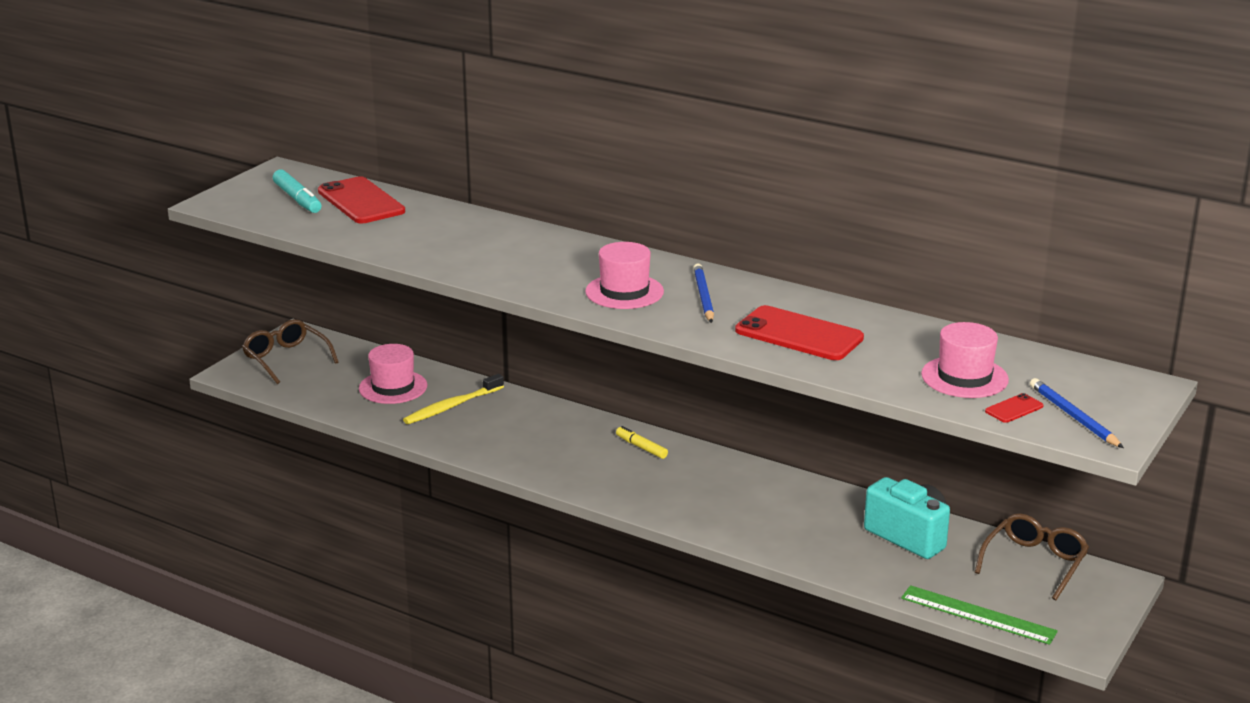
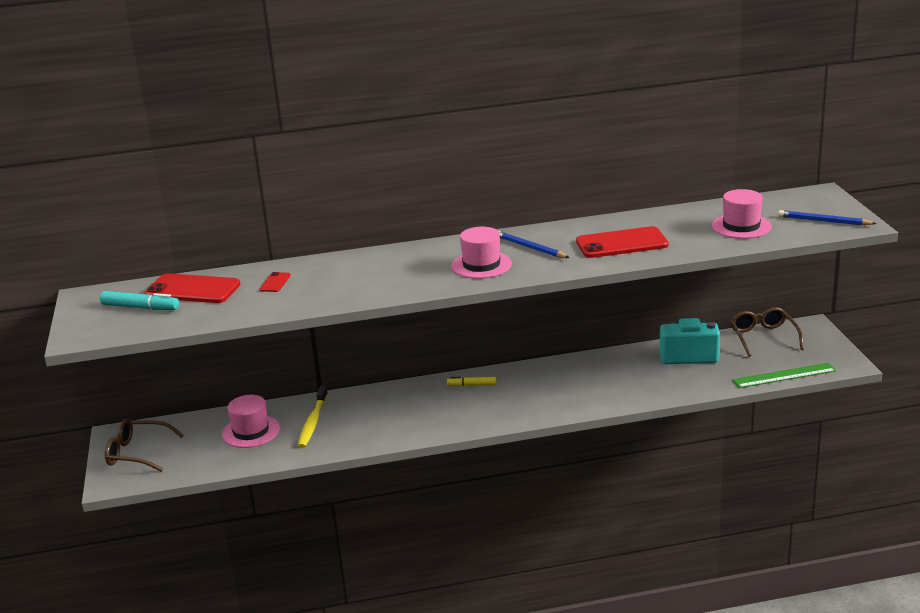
camera: 40 degrees left, 0 degrees up
(1014, 409) = (793, 230): red phone -> red phone (275, 282)

